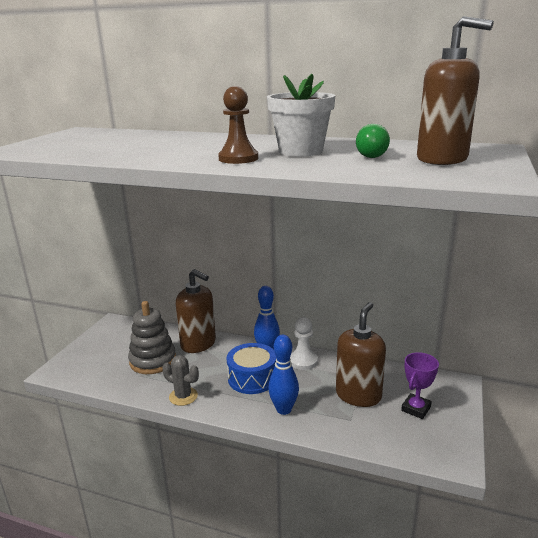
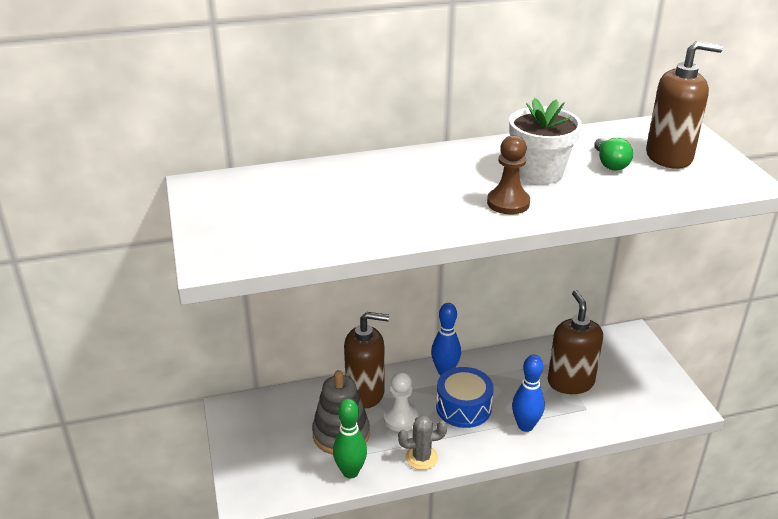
camera: 35 degrees left, 10 degrees up
(129, 384) = (350, 472): none -> green bowling pin
(303, 361) = (489, 367): white pawn -> white pawn (400, 419)
(416, 409) = (624, 374): purple trophy -> none

